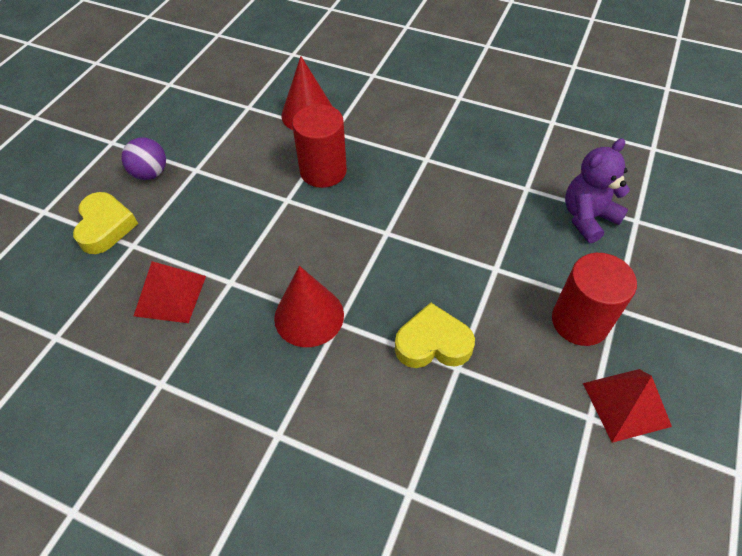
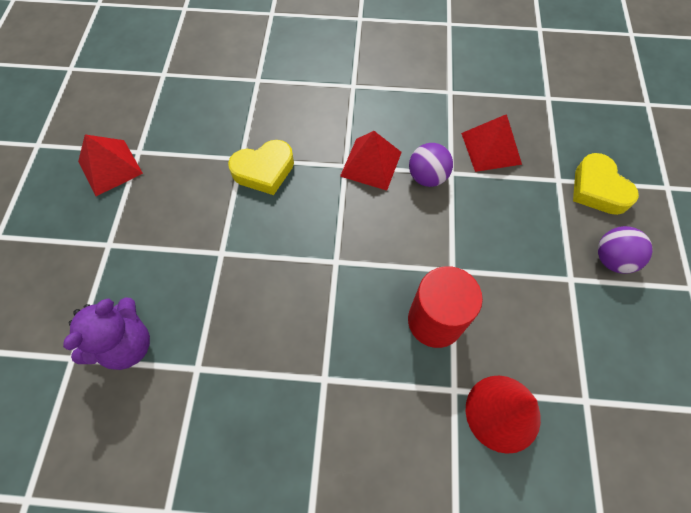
camera: 160 degrees right, 10 degrees up
(257, 284) = (427, 177): none -> purple ball
(309, 316) = (371, 164): red cone -> red pyramid
(580, 321) = (142, 222): red cylinder -> none

